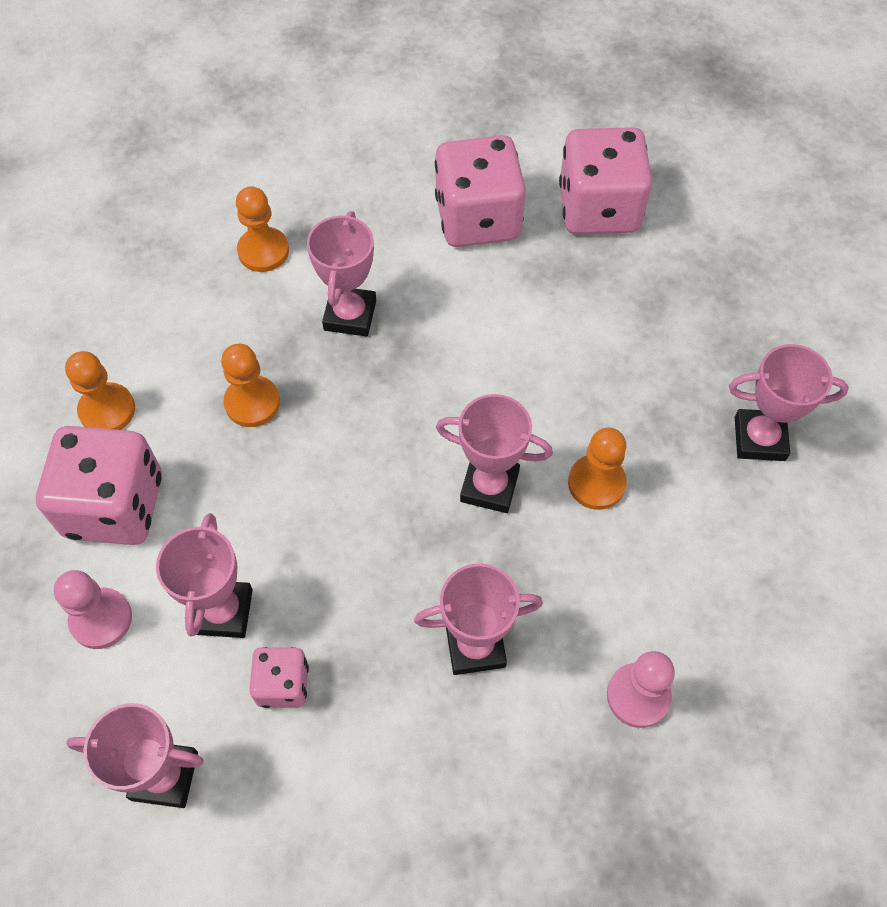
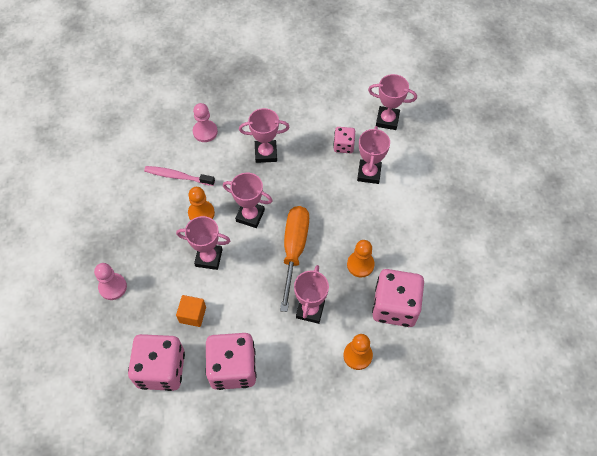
camera: 175 degrees left, 0 degrees up
(101, 619) = (419, 174): pink pawn -> pink pawn (113, 287)
(107, 410) = (432, 266): orange pawn -> none
(115, 506) = (421, 220): pink dice -> pink dice (395, 306)
(388, 420) = (294, 250): none -> orange screwdriver
(566, 292) = (192, 315): none -> orange cube
(672, 566) = (177, 176): none -> pink toothbrush
(759, 439) = (120, 227): pink trophy -> pink trophy (209, 258)

